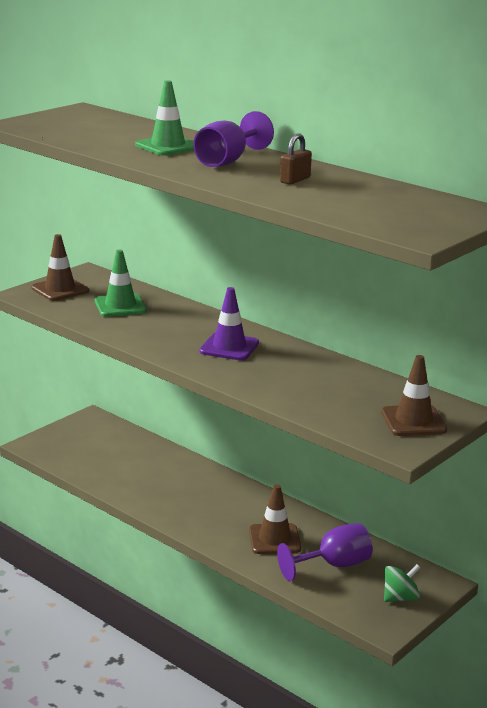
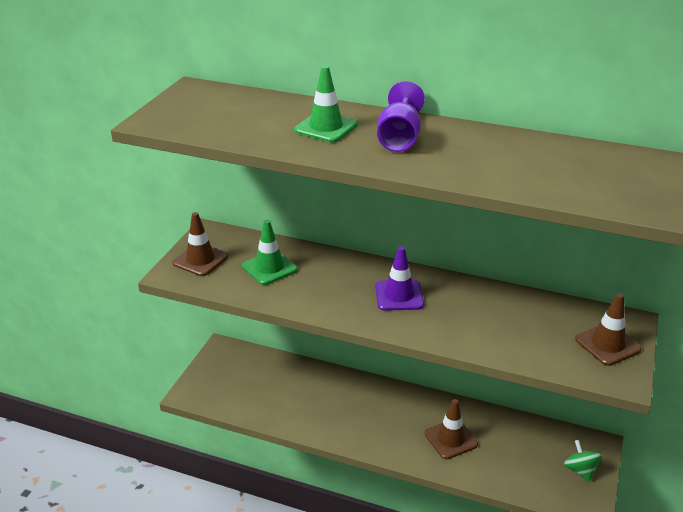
camera: 20 degrees left, 10 degrees up
(295, 180) = (483, 153): brown padlock -> none
(333, 565) = (511, 452): purple goblet -> none
(400, 598) = (580, 470): green spinning top -> green spinning top turned 60 degrees counterclockwise

